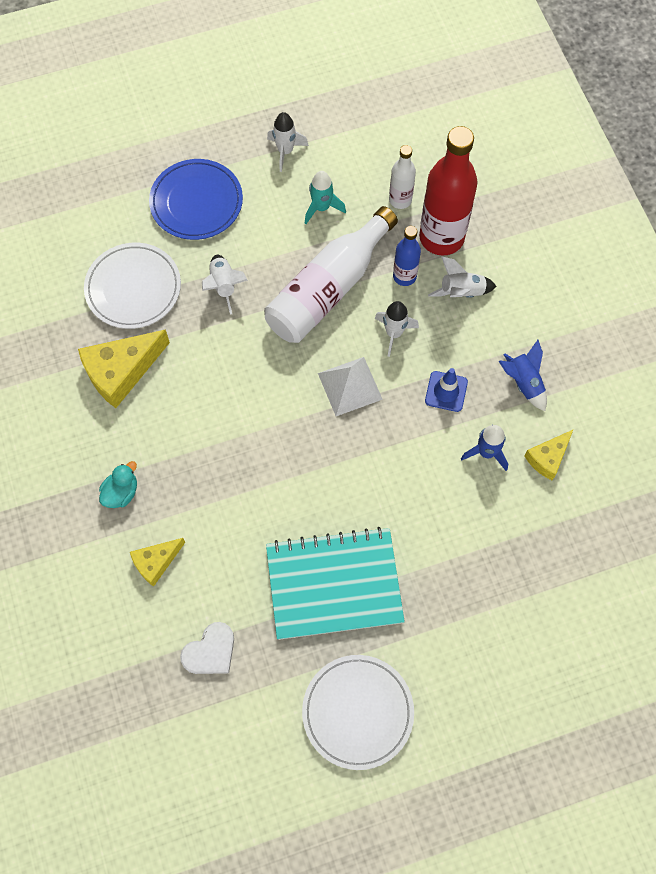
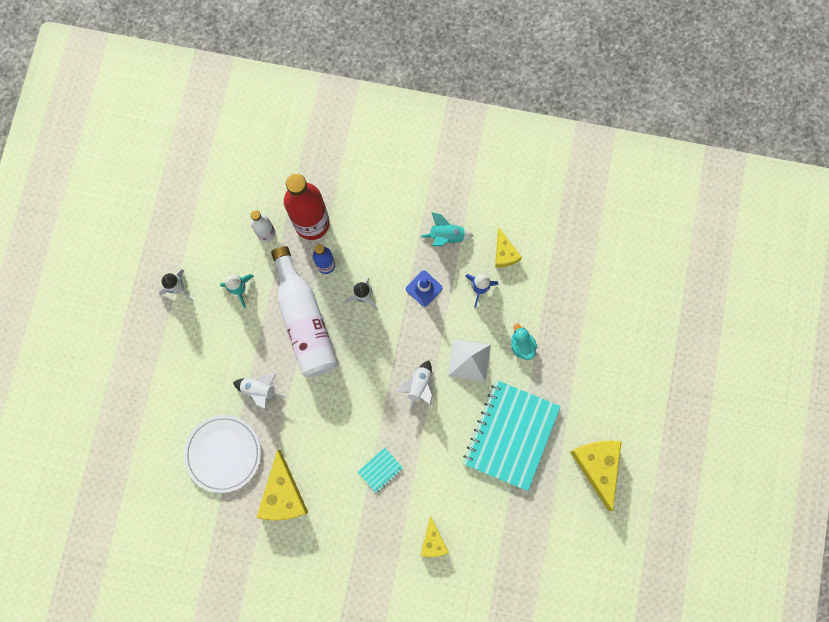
camera: 60 degrees left, 10 degrees up
(121, 492) = (372, 539): turquoise duck -> turquoise duck (522, 345)
(196, 202) = (181, 373): blue plate -> none
(207, 458) = (380, 470): none -> turquoise notebook
(210, 651) = (511, 537): white heart -> none
(349, 386) = (384, 348): white pyramid -> white pyramid (469, 360)
(357, 712) = (597, 466): white plate -> yellow cheese
(461, 292) = (360, 235): white rocket -> white rocket (419, 386)
(523, 383) = (446, 236): blue rocket -> turquoise rocket

